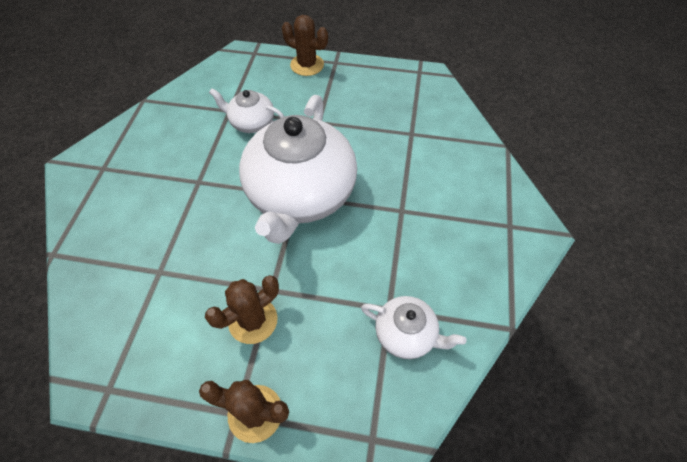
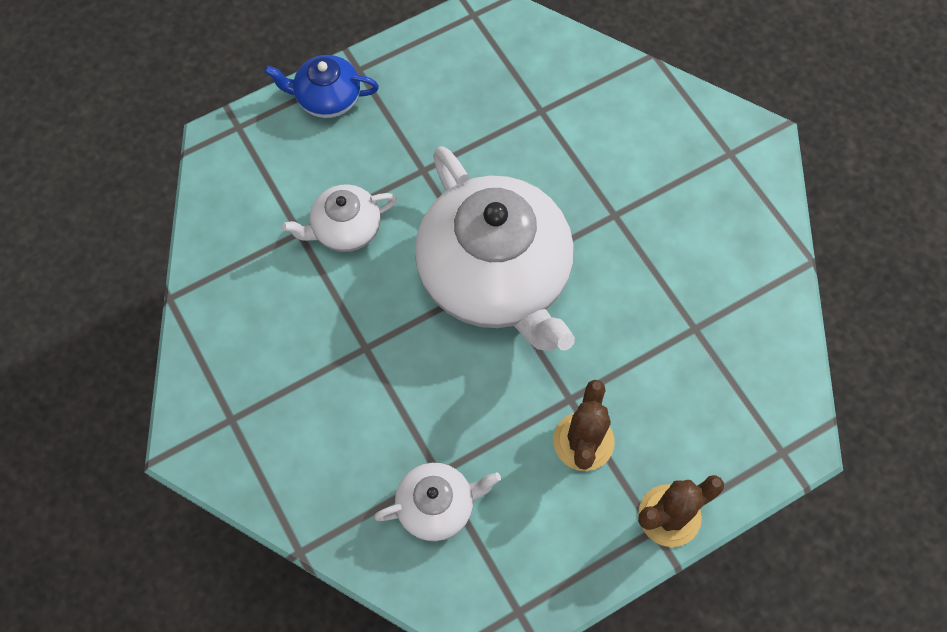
camera: 40 degrees left, 10 degrees up
(307, 65) = (327, 98): brown cactus -> blue teapot
(406, 334) = (731, 340): white teapot -> white teapot (437, 506)

